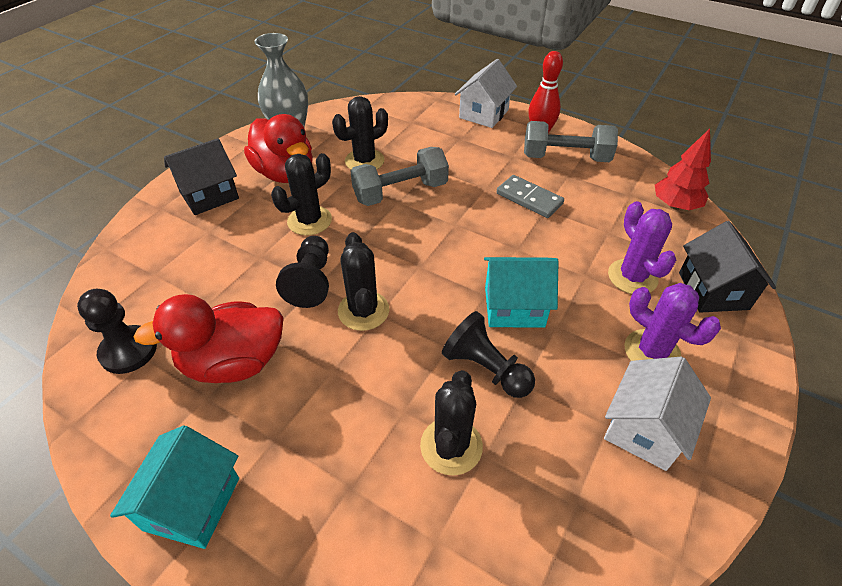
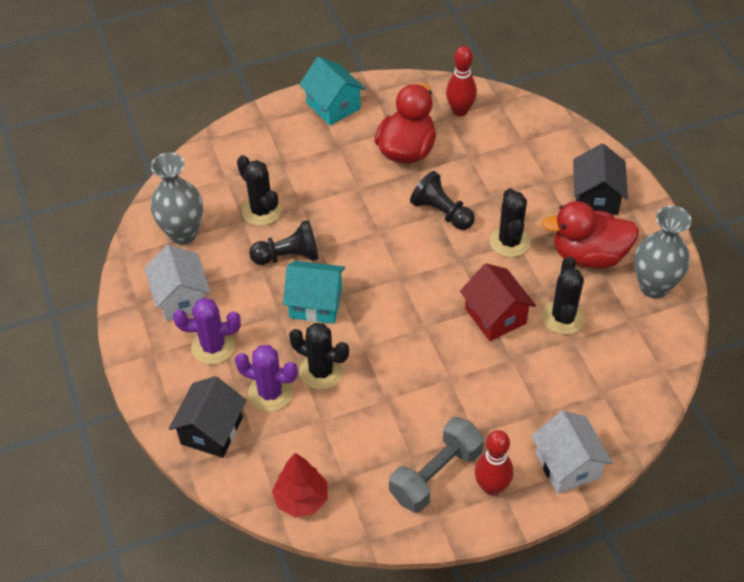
camera: 130 degrees right, 5 degrees up
(128, 351) = (460, 111): black pawn -> red bowling pin
(363, 311) = (389, 225): black cactus -> black cactus (321, 371)
(400, 192) = (495, 316): grey dumbbell -> red house
(514, 307) = (316, 303): turquoise house -> turquoise house turned 60 degrees clockwise
(529, 199) = (408, 398): grey domino -> none
(571, 512) = (183, 233): none -> grey vase
(713, 290) = (211, 431): black house -> black house turned 75 degrees clockwise

